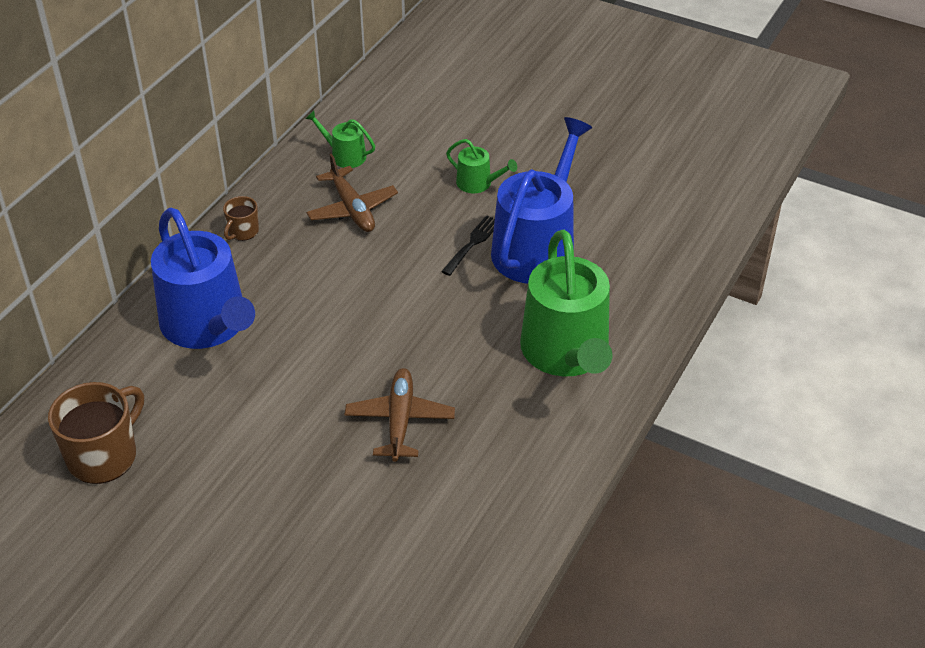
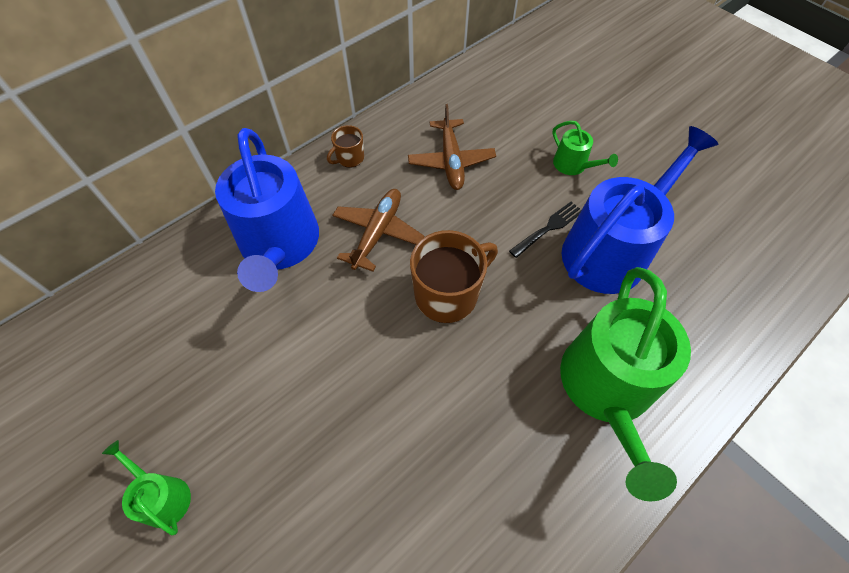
camera: 20 degrees right, 15 degrees up
(104, 456) = (125, 362): brown mug -> brown mug (447, 295)
(344, 155) = (464, 107): green watering can -> green watering can (163, 496)
(400, 420) = (409, 417): brown plane -> brown plane (378, 233)

